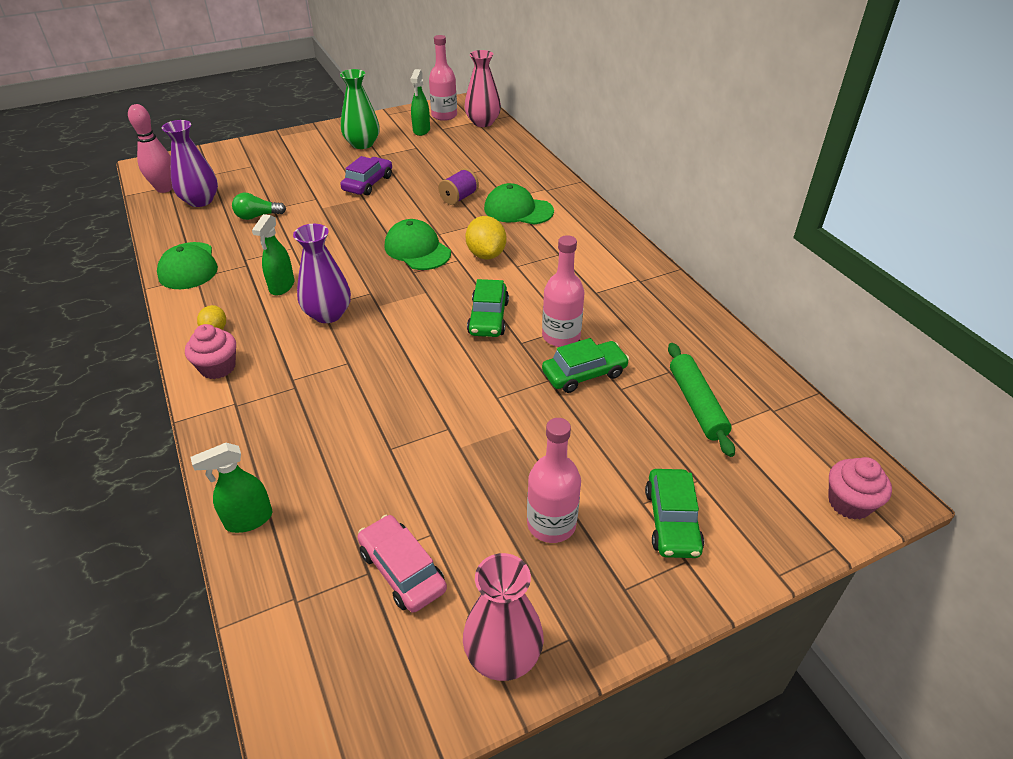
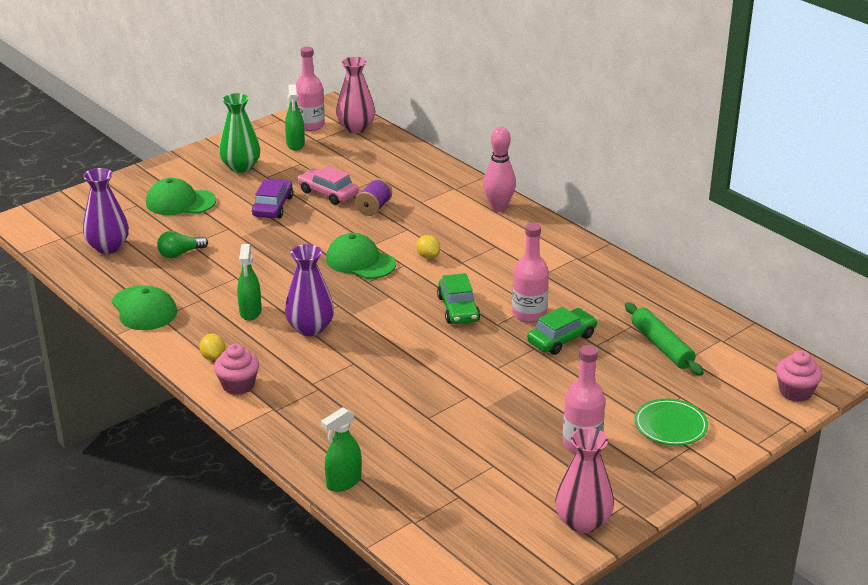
camera: 15 degrees left, 10 degrees down
(164, 188) = (59, 240): pink bowling pin -> pink bowling pin (498, 207)
(402, 570) = (484, 490): pink car -> pink car (328, 193)
(486, 254) = (428, 256): yellow lemon -> yellow lemon, size x0.59
(518, 210) = (437, 211): green cap -> green cap (180, 202)
(672, 521) = (670, 425): green car -> green plate

